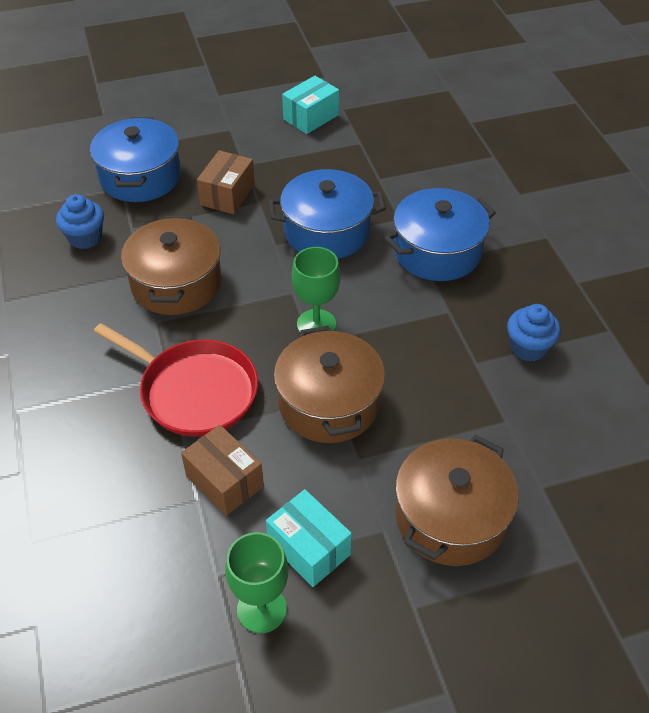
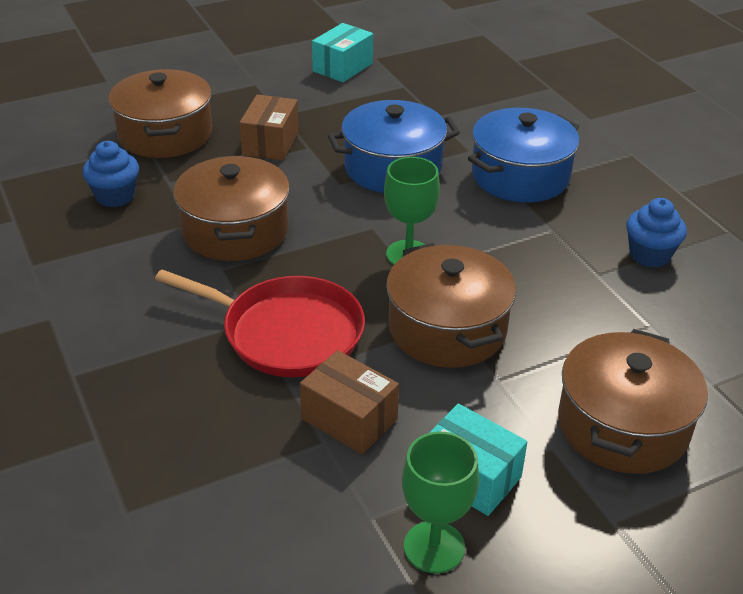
camera: 10 degrees left, 10 degrees down
(140, 177) = (165, 134): blue pot -> brown pot

